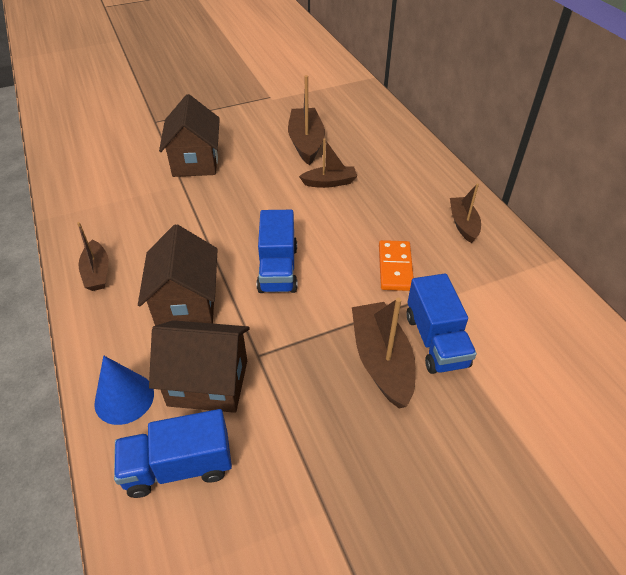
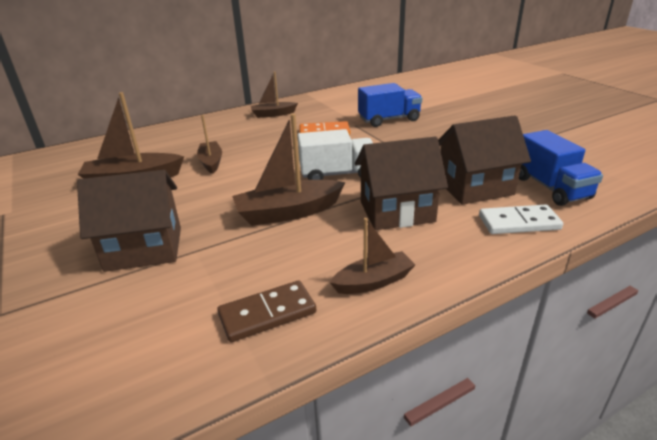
camera: 95 degrees left, 15 degrees down
(95, 219) = (267, 314): none -> brown domino
(124, 398) = (519, 223): blue cone -> white domino
(208, 383) = (475, 188): brown house -> brown house turned 75 degrees clockwise
(278, 269) = (337, 174): blue truck -> white truck
(381, 361) = (414, 133): brown boat -> brown boat (288, 212)

